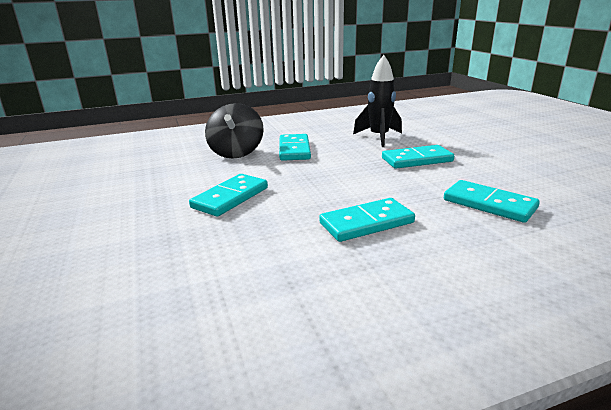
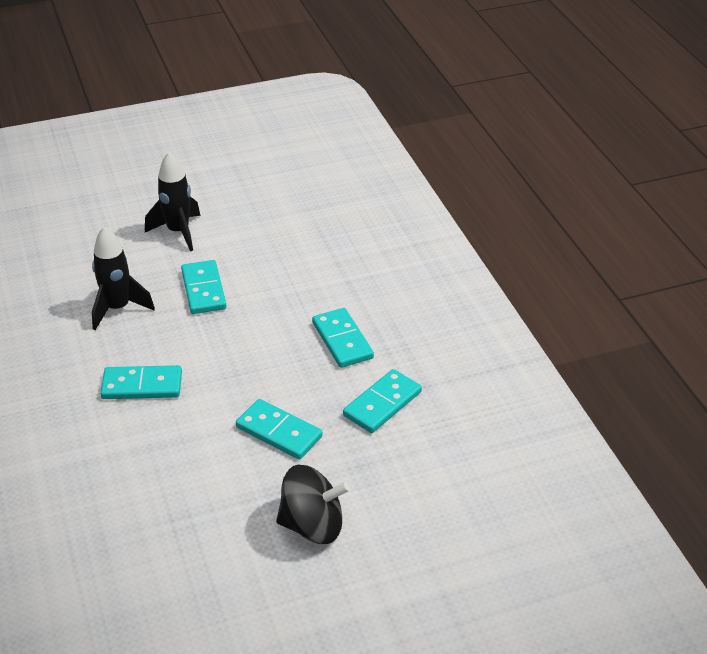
camera: 90 degrees left, 15 degrees up
(236, 152) = (136, 441): black spinning top -> black spinning top (312, 525)
(489, 147) = (178, 232): none -> black rocket
(489, 204) = (316, 267): turquoise domino -> turquoise domino (382, 404)

